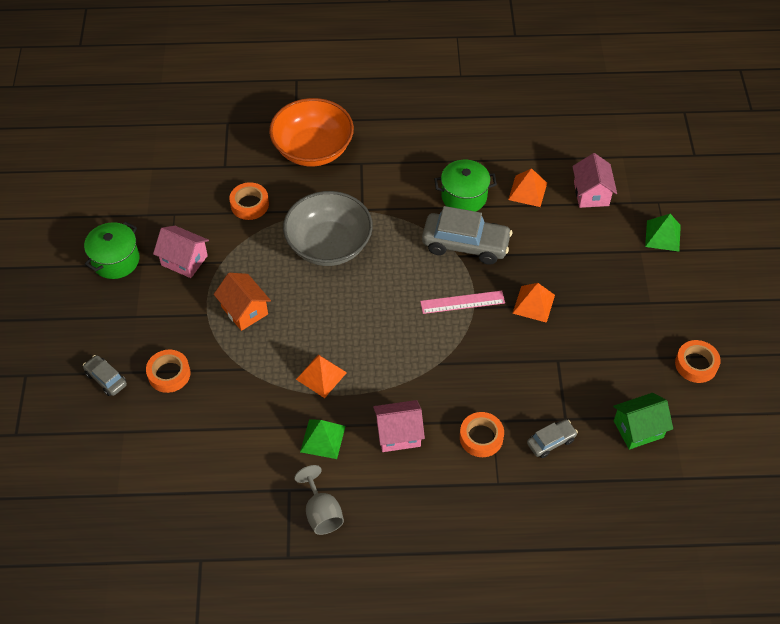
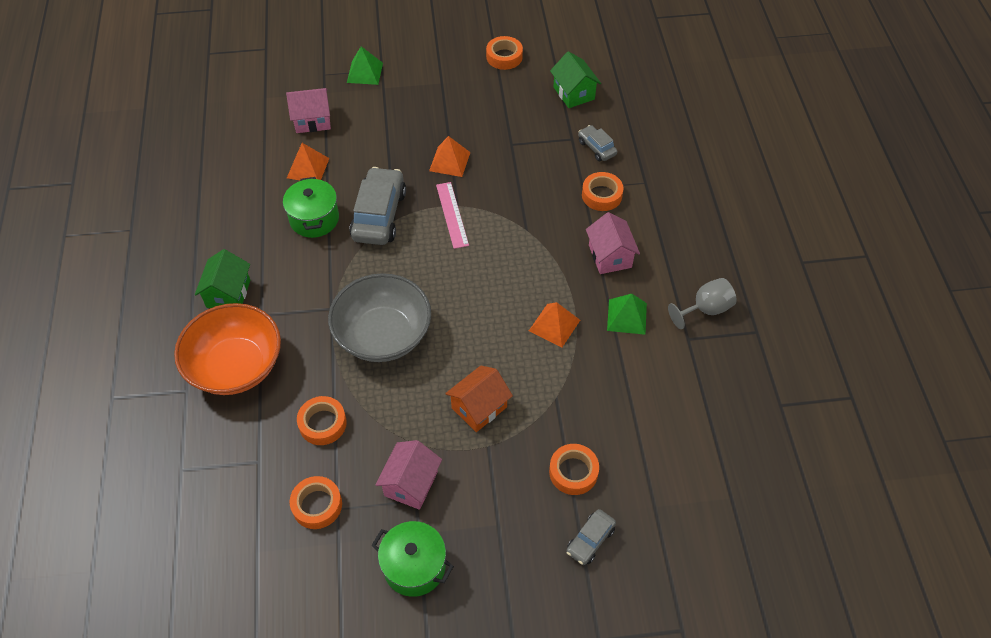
camera: 95 degrees left, 0 degrees up
(180, 202) = (317, 505): none -> orange tape
(386, 141) = (228, 294): none -> green house

